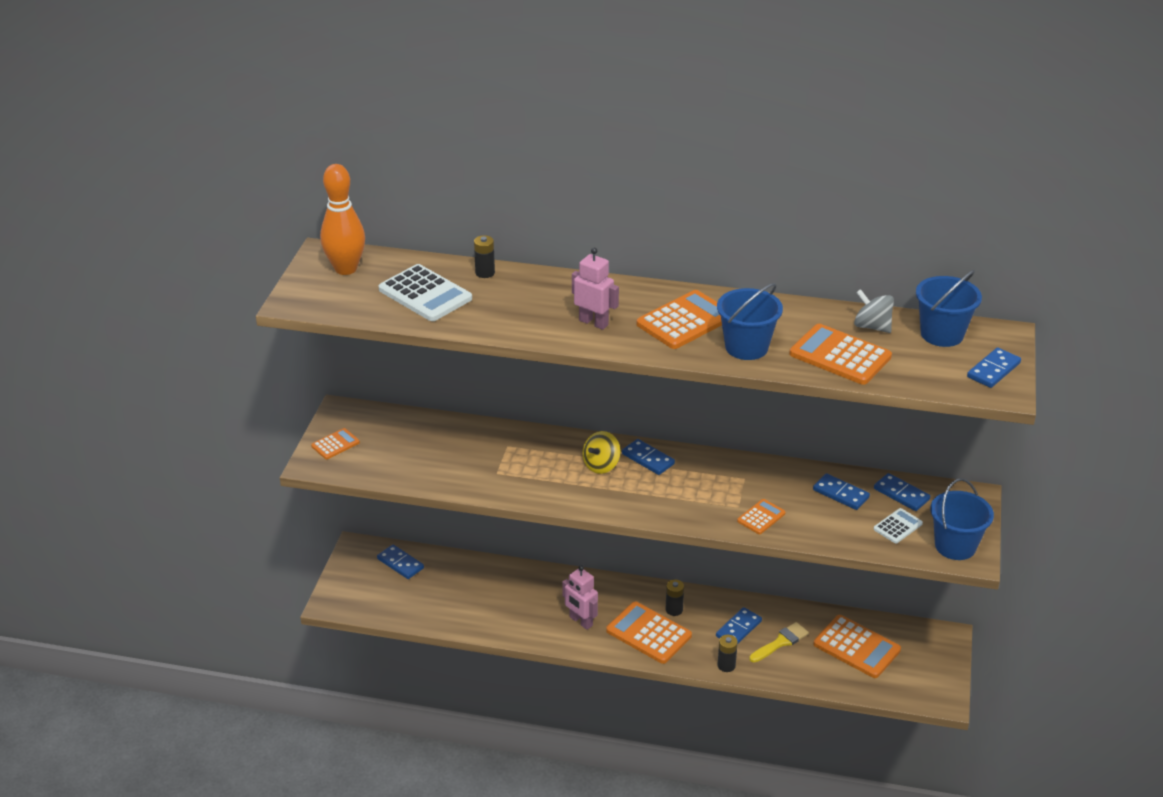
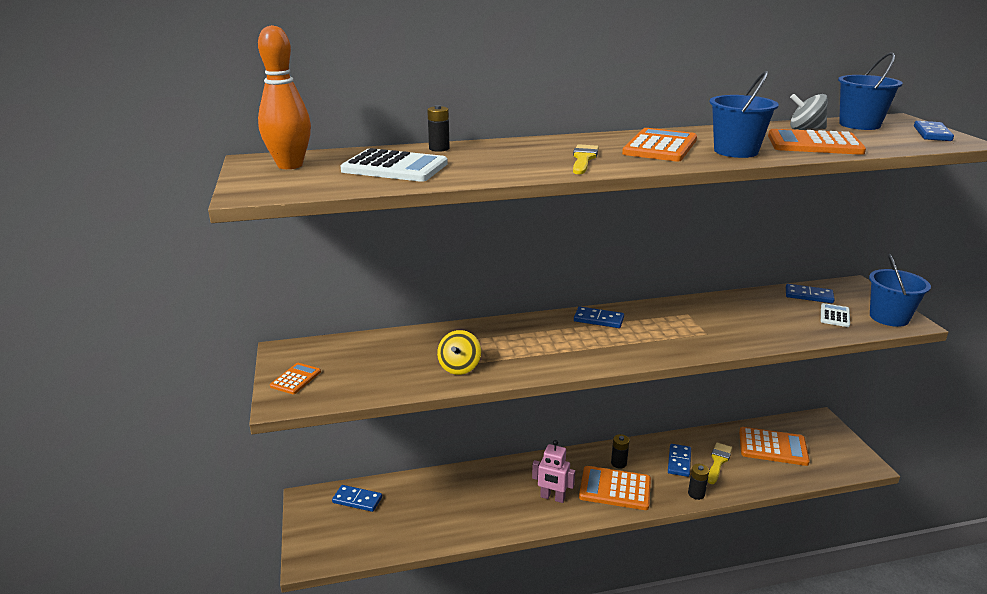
camera: 25 degrees left, 10 degrees down
(594, 322) = (583, 159): pink robot -> yellow brush
(601, 465) = (565, 333): yellow spinning top -> yellow spinning top (459, 367)
(761, 517) = (732, 336): orange calculator -> none
(840, 494) = (768, 306): blue domino -> none

